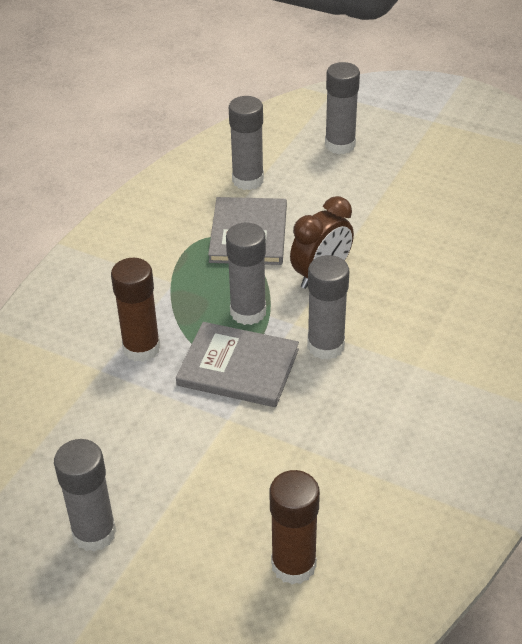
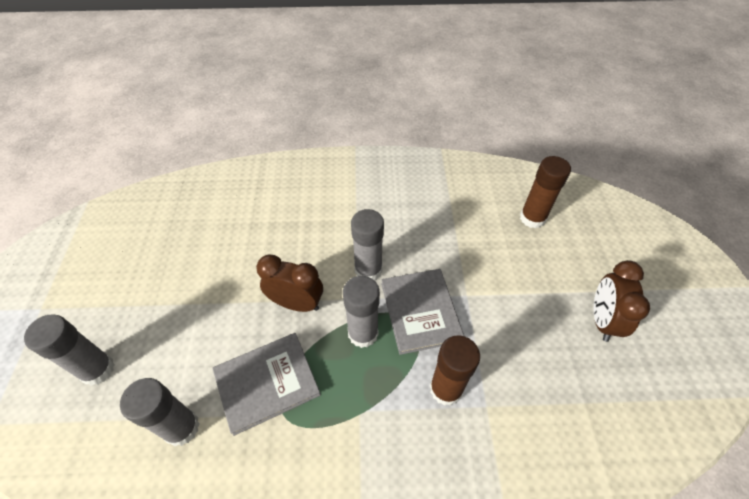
camera: 120 degrees left, 10 degrees up
(94, 533) = (602, 320): grey glue stick -> brown clock

